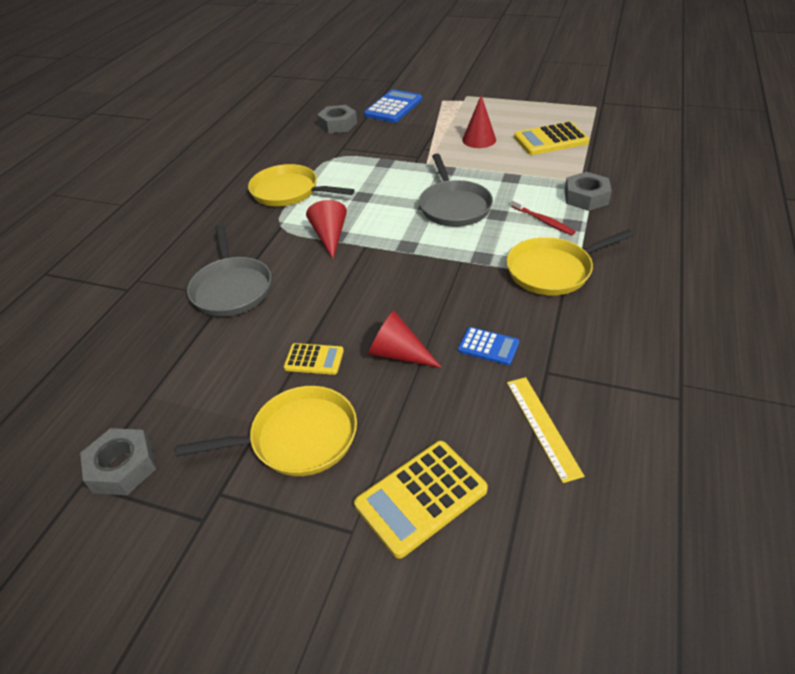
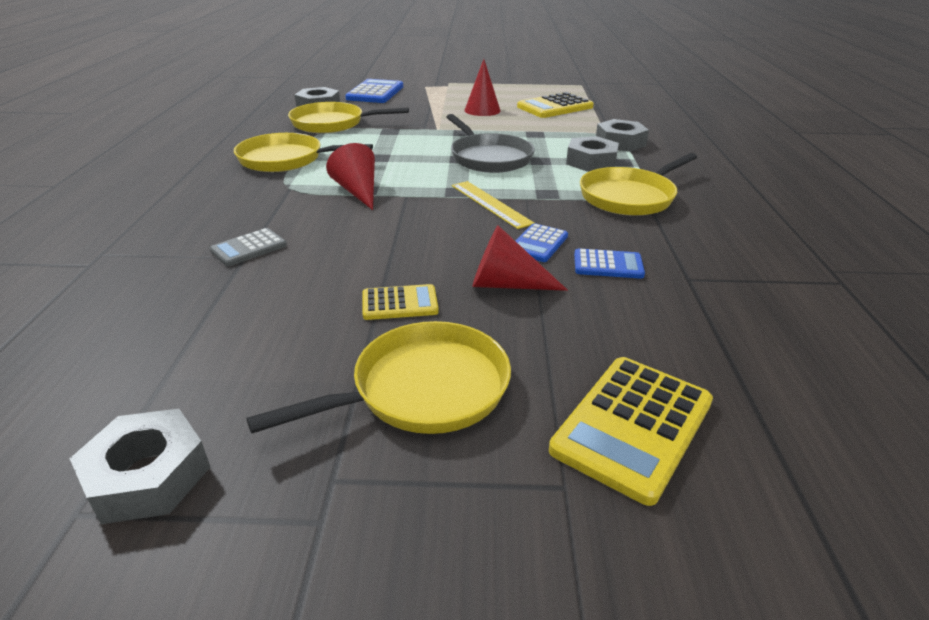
camera: 20 degrees left, 10 degrees down
(231, 288) = (249, 248): grey pan -> grey calculator
(341, 148) = (332, 123): none -> yellow pan
(444, 315) = (538, 244): none -> blue calculator
(543, 221) = (591, 162): red toothbrush -> grey nut
(543, 426) = (723, 328): yellow ruler -> yellow ruler (490, 204)

